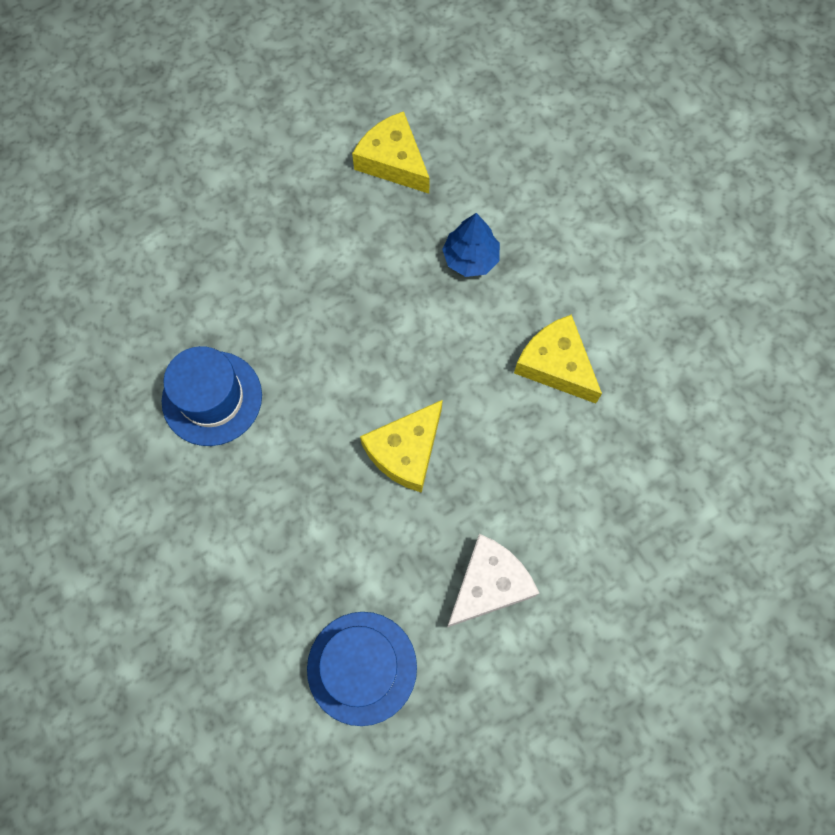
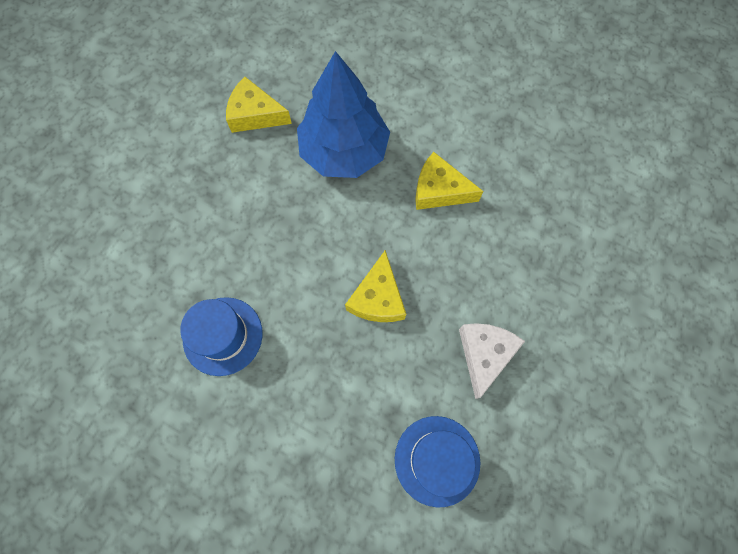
camera: 30 degrees left, 0 degrees up
(470, 258) = (344, 151): blue tree -> blue tree, size x2.11

